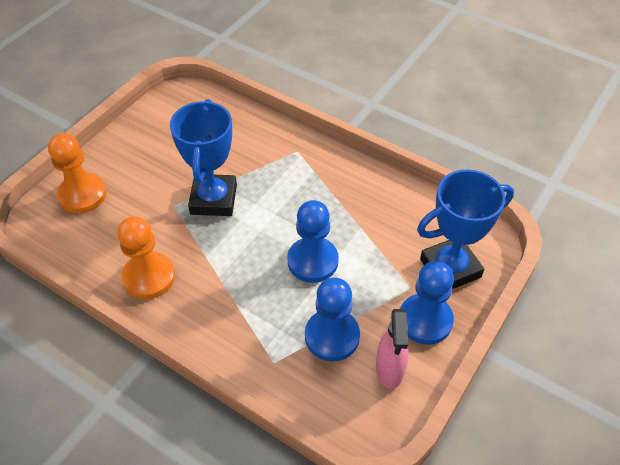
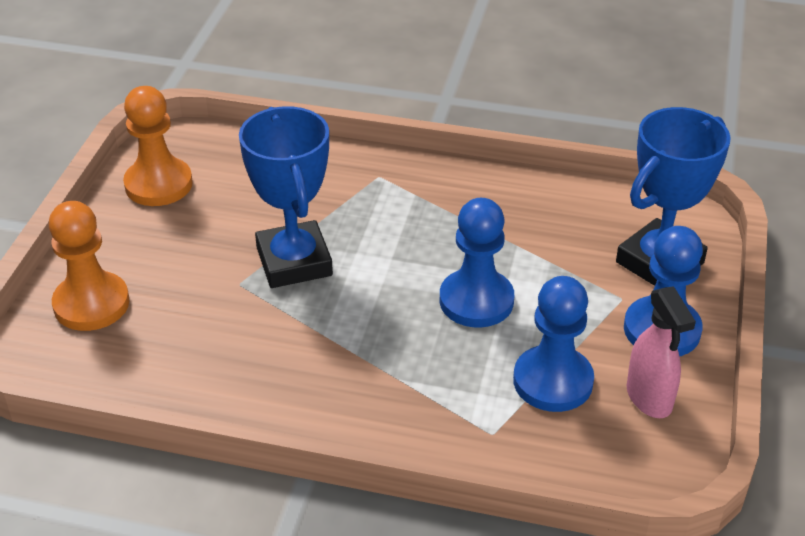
camera: 20 degrees left, 10 degrees down
(149, 277) = (254, 380): orange pawn -> orange pawn (158, 184)

